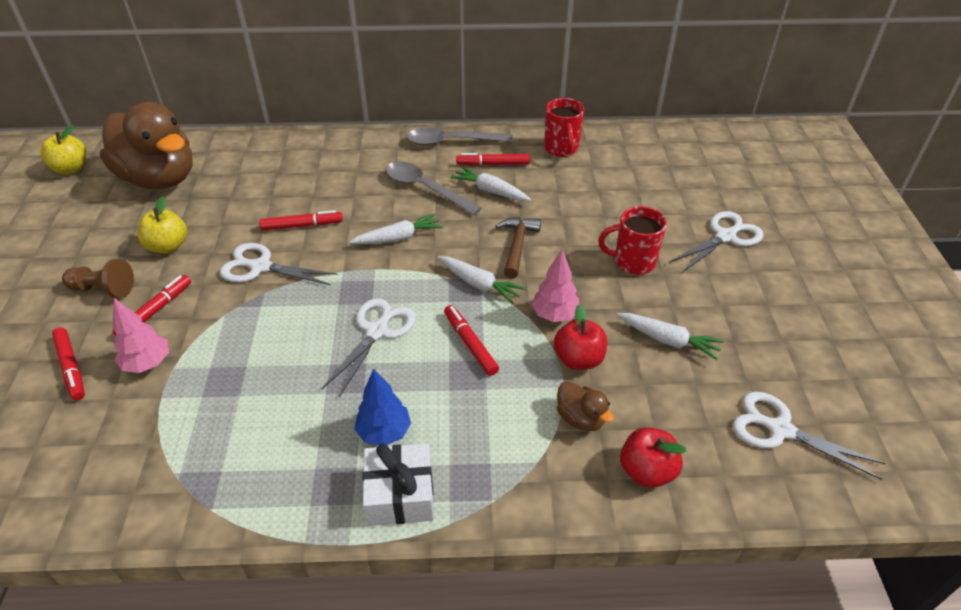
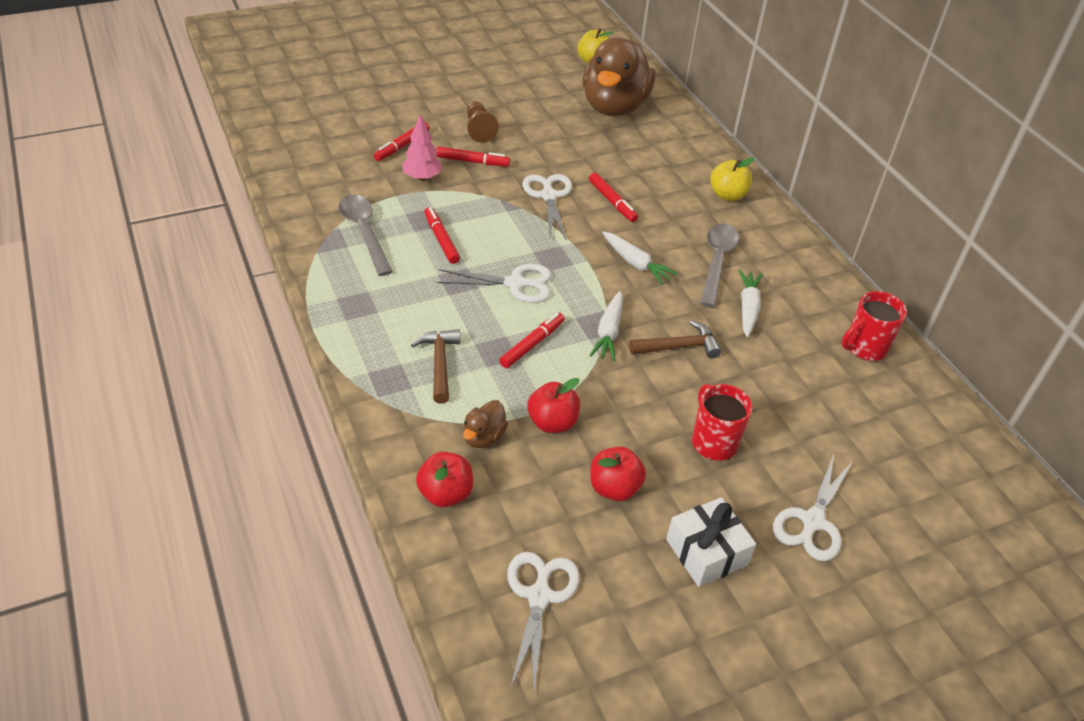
camera: 65 degrees right, 0 degrees up
(168, 246) = (541, 141): yellow apple -> yellow apple (727, 195)
(384, 432) = (415, 318): blue tree -> none
(400, 495) = (362, 343): white gift -> white gift (706, 552)
(452, 142) = (805, 260): grey spoon -> grey spoon (364, 232)
(464, 428) = (439, 363): none -> brown hammer
(493, 164) = (793, 300): red marker -> red marker (441, 239)
(554, 315) = (599, 394): pink tree -> none
(668, 340) = (614, 488): white carrot -> red apple
(725, 237) = (812, 521): white scissors -> white scissors turned 90 degrees clockwise

